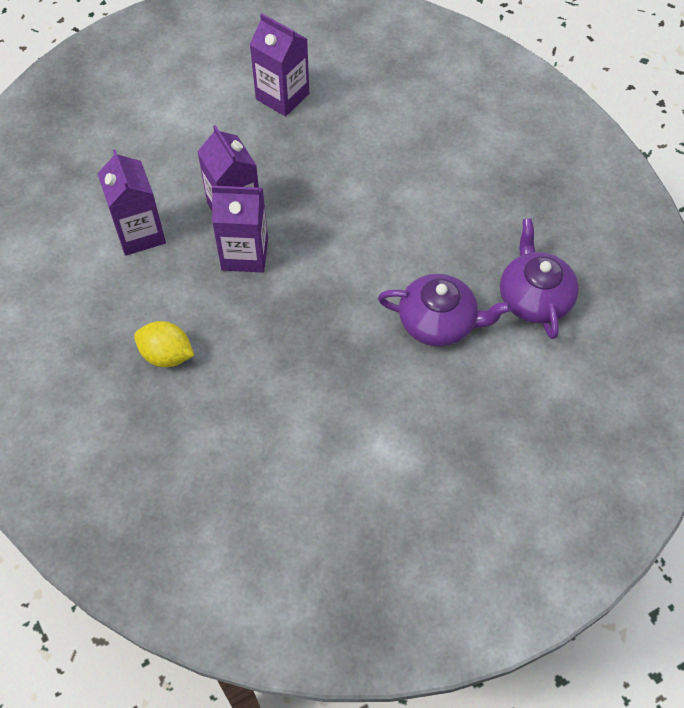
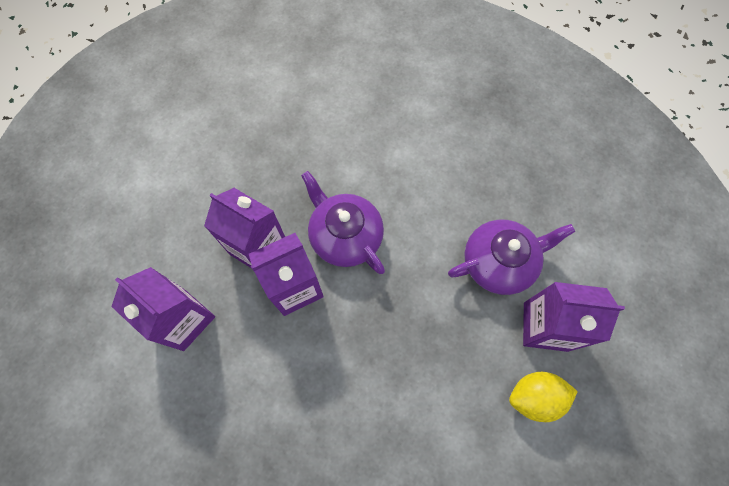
camera: 30 degrees left, 10 degrees up
(167, 355) = (287, 434): yellow lemon -> yellow lemon (534, 397)
(282, 96) = (234, 115): purple carton -> purple carton (545, 326)
(534, 298) = (557, 198): purple teapot -> purple teapot (345, 236)

